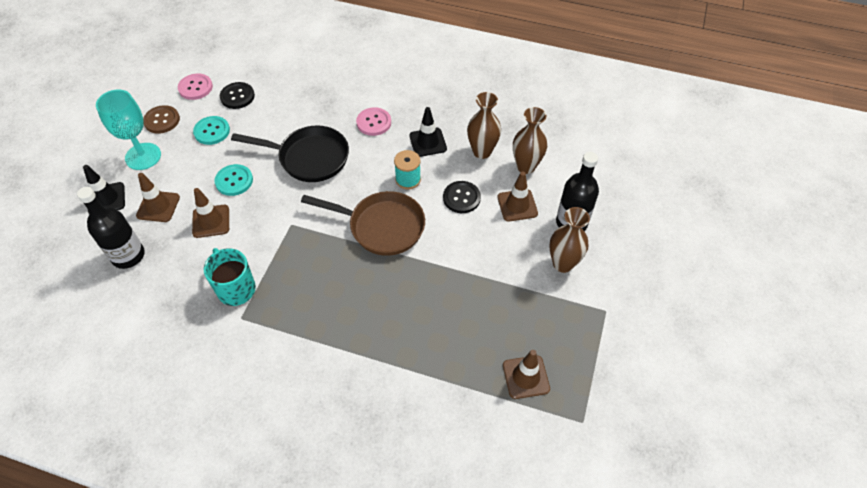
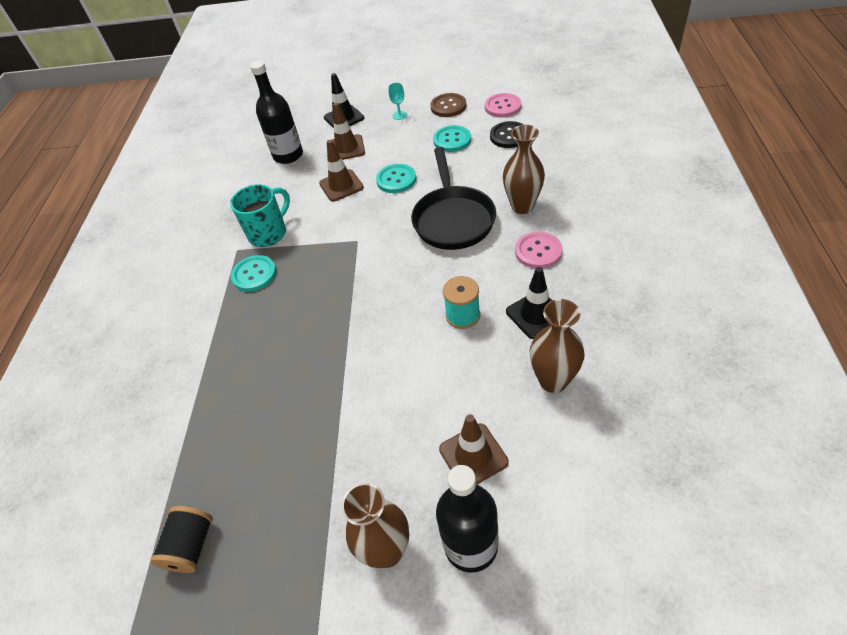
camera: 80 degrees right, 5 degrees down
(143, 156) = (399, 115): turquoise goblet -> turquoise goblet, size x0.43
(283, 307) = (254, 274): none -> turquoise button
(382, 226) = (380, 316): brown pan -> none
(461, 198) = (457, 382): black button -> none
(526, 166) = (554, 447): brown vase -> brown vase (522, 206)
(526, 377) = (191, 546): brown traffic cone -> black spool

